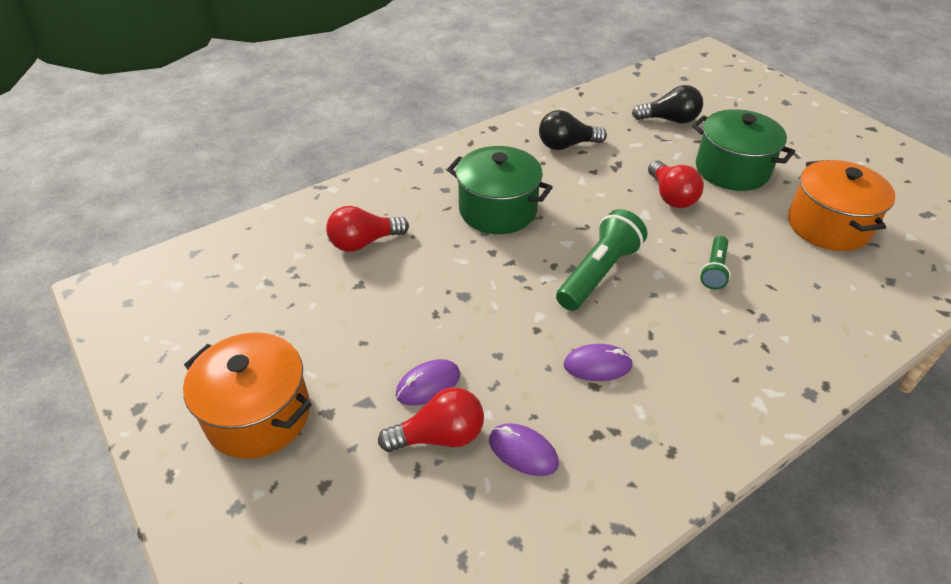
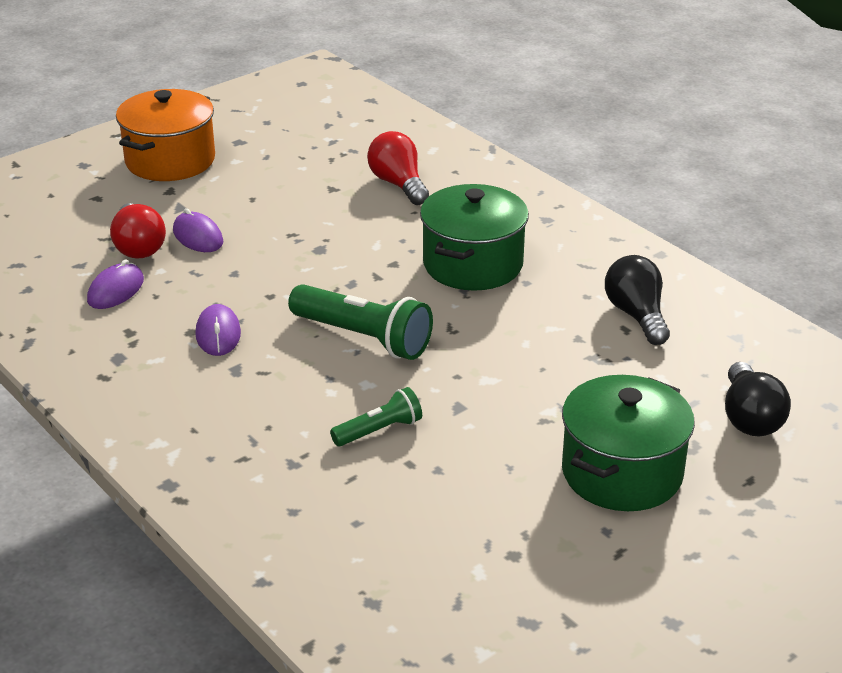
camera: 85 degrees right, 10 degrees down
(671, 196) = (534, 405): red light bulb -> none
(714, 270) = (379, 431): green flashlight -> green flashlight turned 135 degrees clockwise
(828, 225) = (495, 558): orange pot -> none

